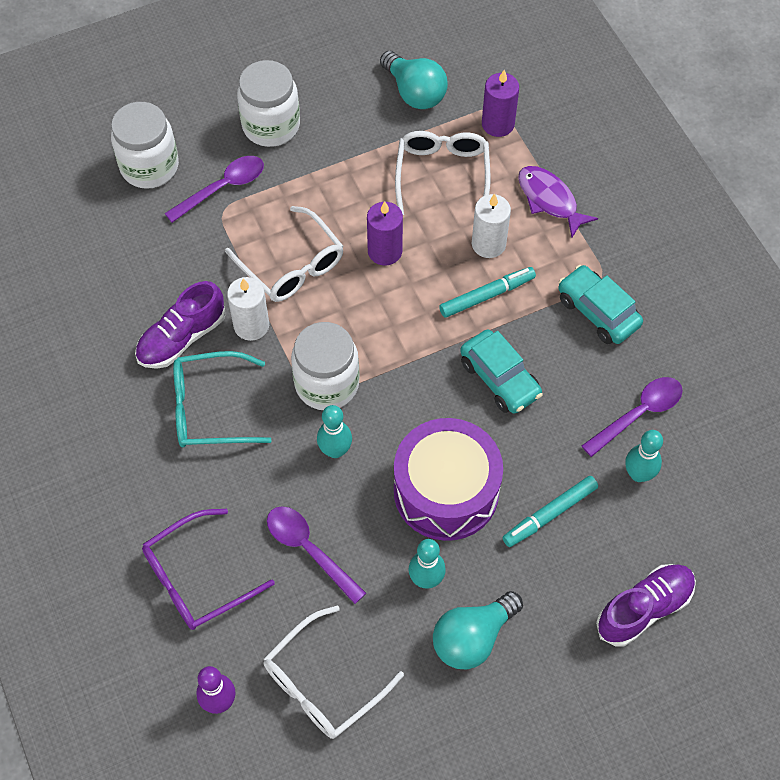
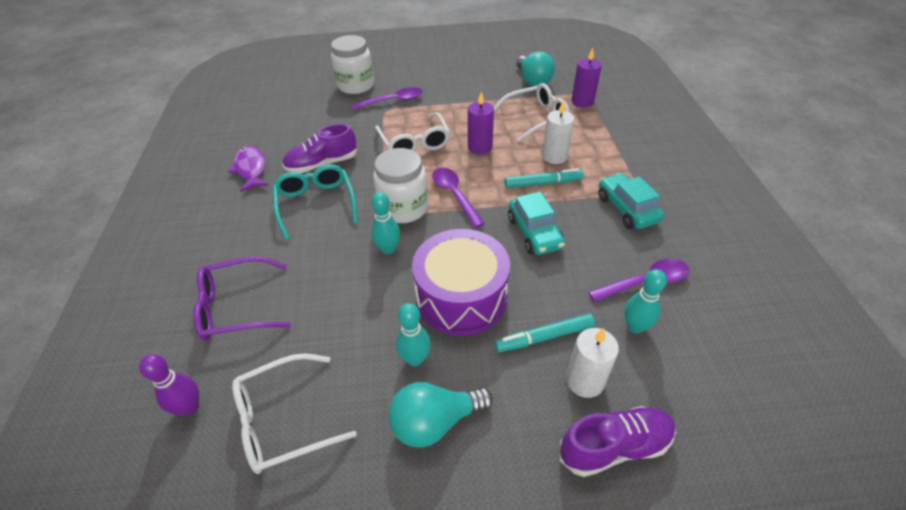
camera: 20 degrees right, 15 degrees down
(211, 408) = (316, 204): turquoise glasses -> turquoise glasses turned 60 degrees clockwise
(251, 325) = (370, 167): white candle -> white candle (585, 381)
(271, 125) = (437, 80): white jar -> none
(309, 550) = (332, 310): purple spoon -> purple spoon (454, 195)
(442, 175) = (535, 118): white glasses -> white glasses turned 45 degrees clockwise
(549, 200) = (607, 142): purple fish -> purple fish (251, 169)

